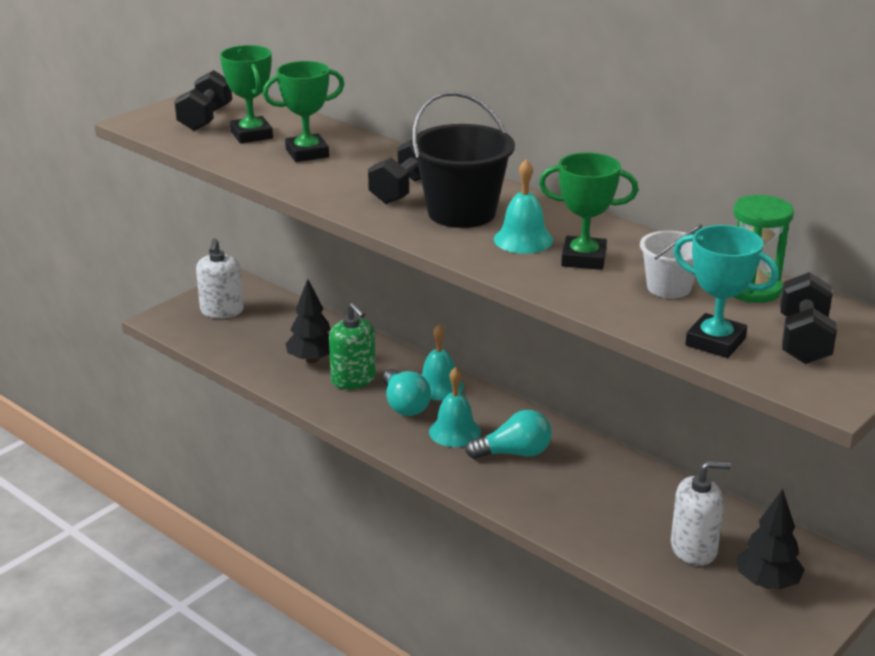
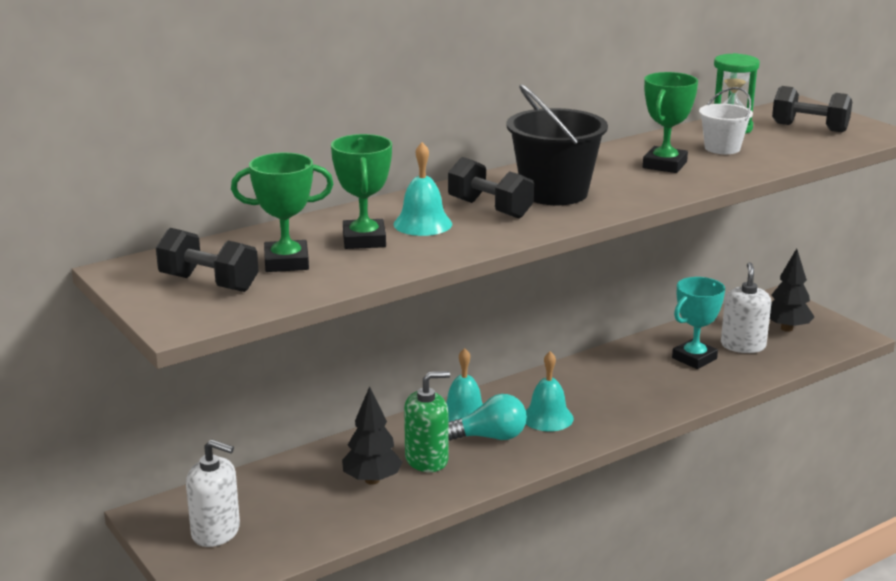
camera: 75 degrees left, 5 degrees down
(514, 453) = (592, 394): turquoise light bulb -> none
(523, 239) = (620, 179): turquoise bell -> turquoise bell (422, 224)
(715, 342) = (810, 148): turquoise trophy -> turquoise trophy (694, 358)

